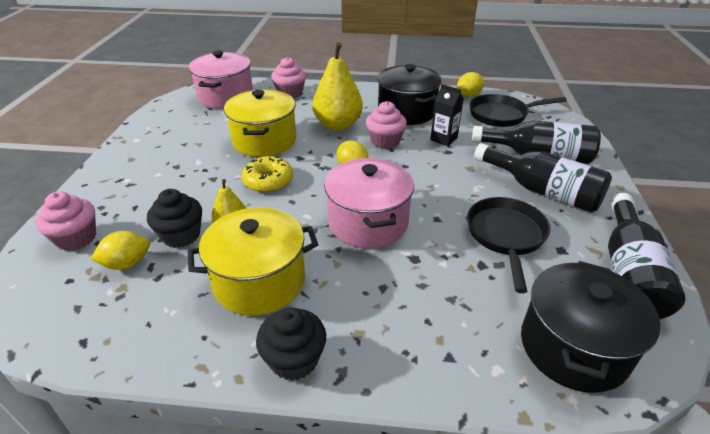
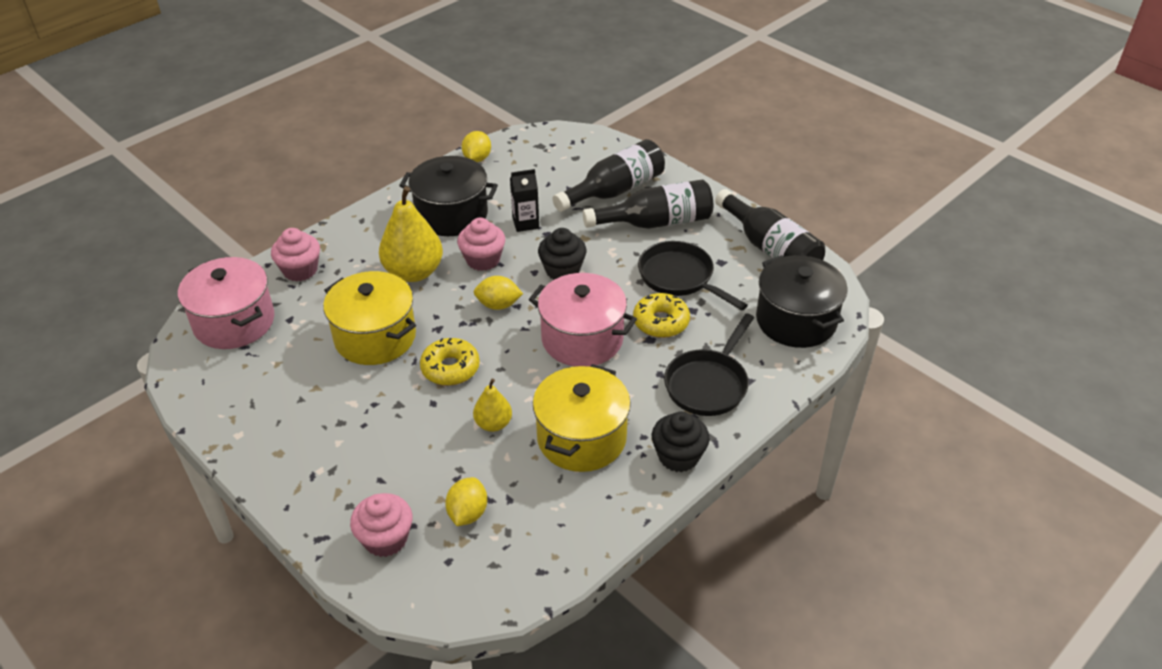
camera: 50 degrees left, 5 degrees up
(181, 235) = (466, 462): black cupcake -> black cupcake (562, 270)
(442, 254) = (661, 322): none -> yellow donut
(501, 115) = (535, 164): black pan -> black pan (708, 384)

